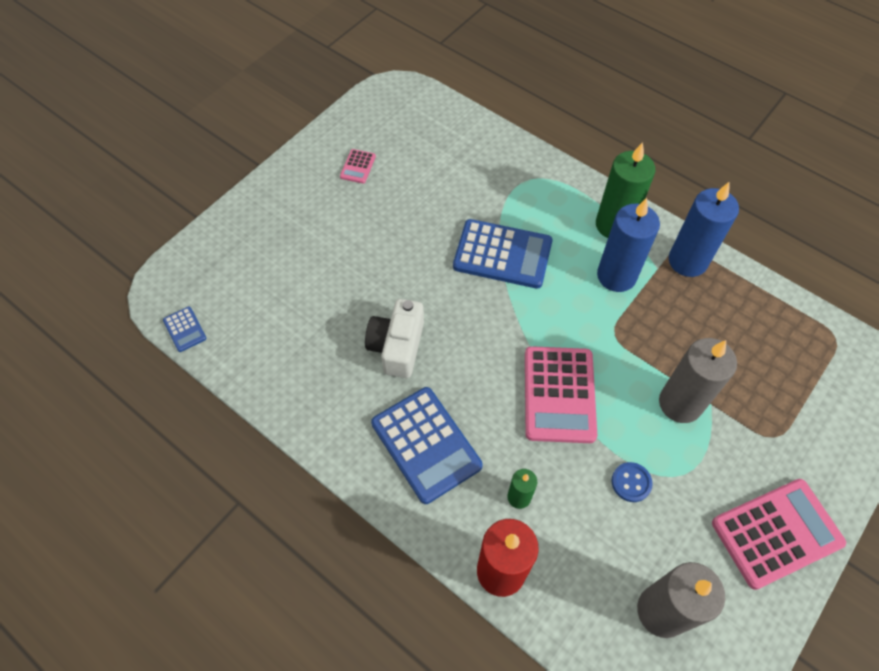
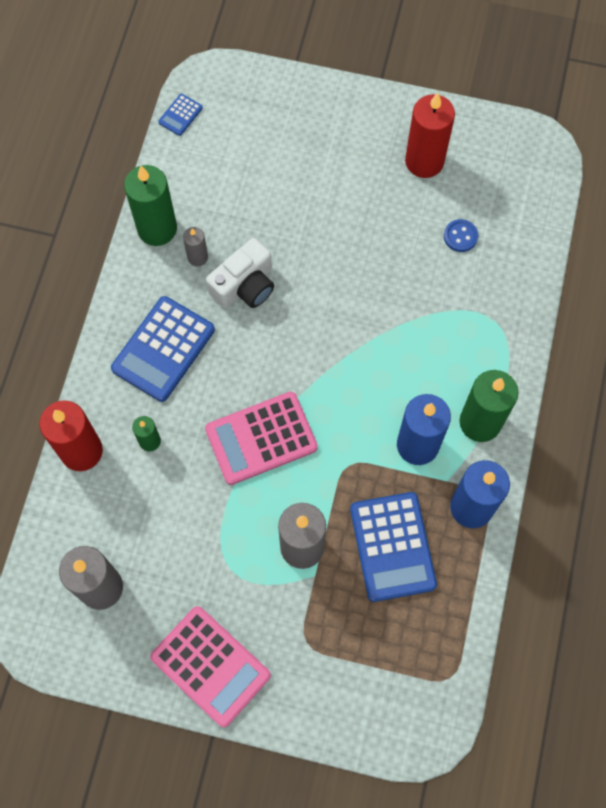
camera: 65 degrees right, 10 degrees up
(293, 398) = (157, 228): none -> green candle
(345, 375) = (197, 257): none -> grey candle
(358, 167) = (424, 161): pink calculator -> red candle
(397, 346) = (244, 285): white camera -> white camera turned 150 degrees clockwise
(502, 254) = (388, 332): blue calculator -> blue calculator (392, 547)
(631, 482) = (203, 528): blue button -> blue button (460, 236)

